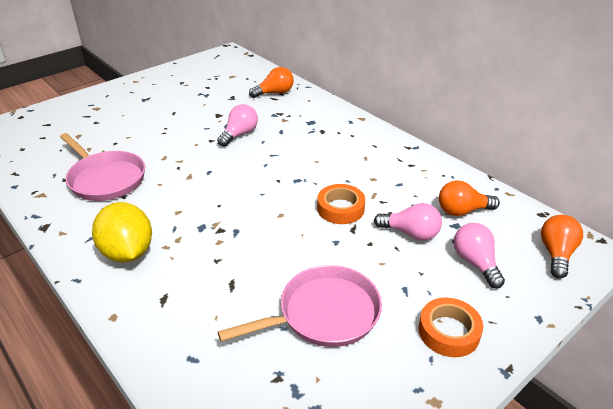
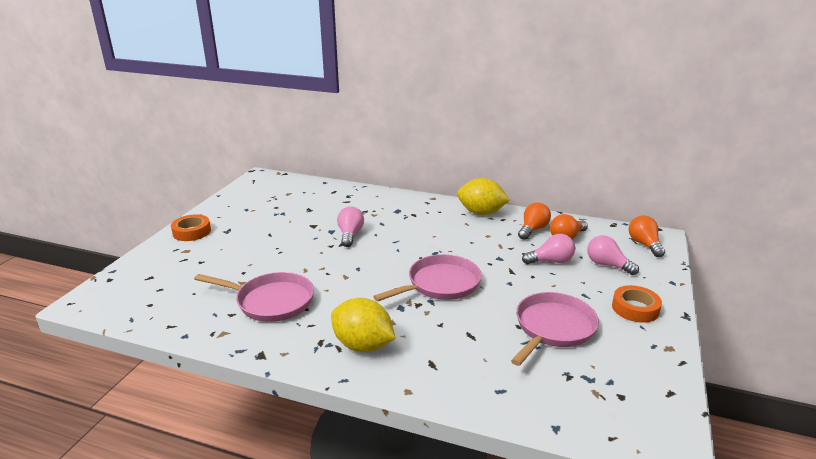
camera: 30 degrees left, 10 degrees down
(264, 216) = (440, 284): none -> pink pan
(275, 93) = (342, 197): orange light bulb -> orange light bulb (533, 230)
(340, 208) = (488, 261): orange tape -> orange tape (192, 232)
(395, 150) = (481, 213): none -> yellow lemon

